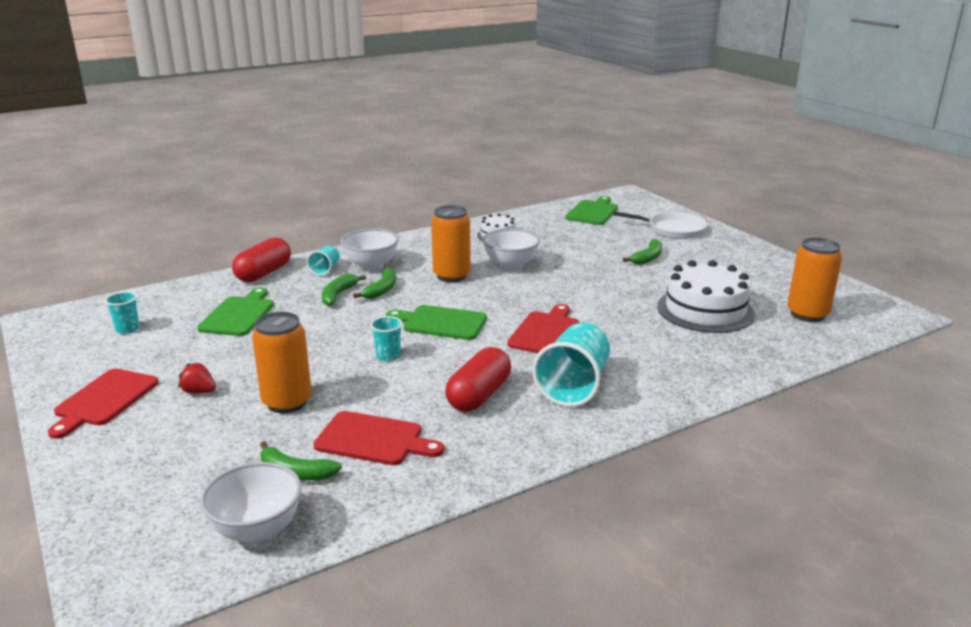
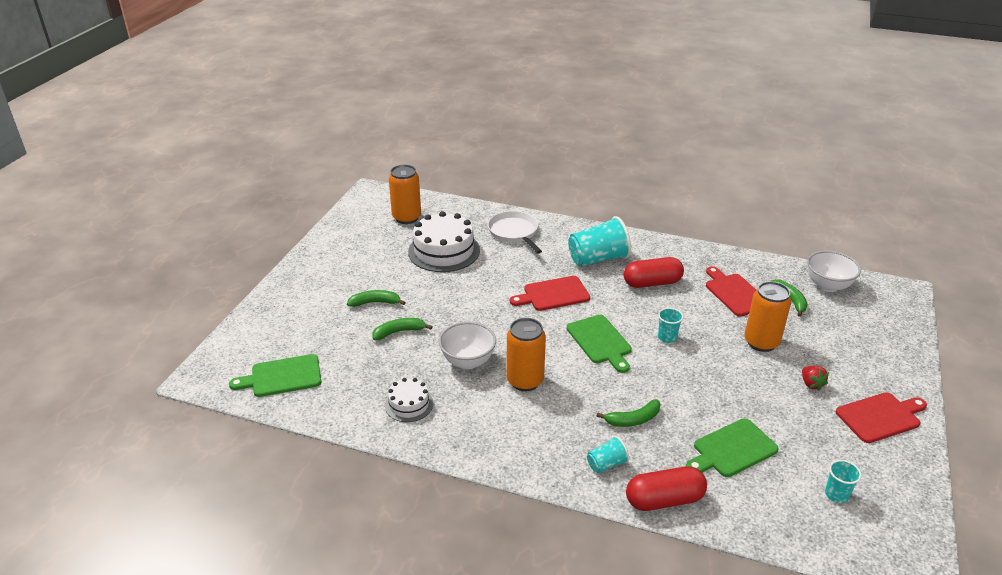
camera: 130 degrees left, 10 degrees up
(371, 266) = (564, 440): white bowl -> none
(381, 290) = (595, 402): green banana -> green banana (399, 332)
(672, 229) = (292, 314): white pan -> white pan (514, 232)

